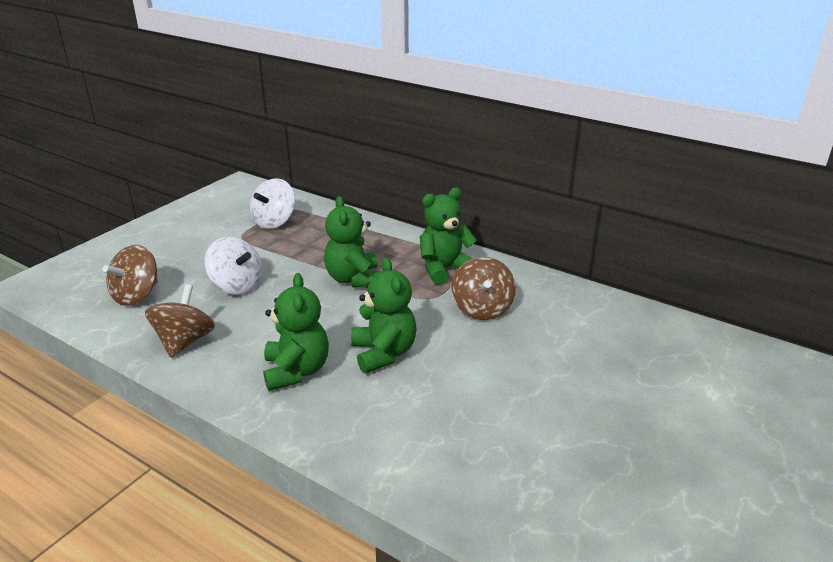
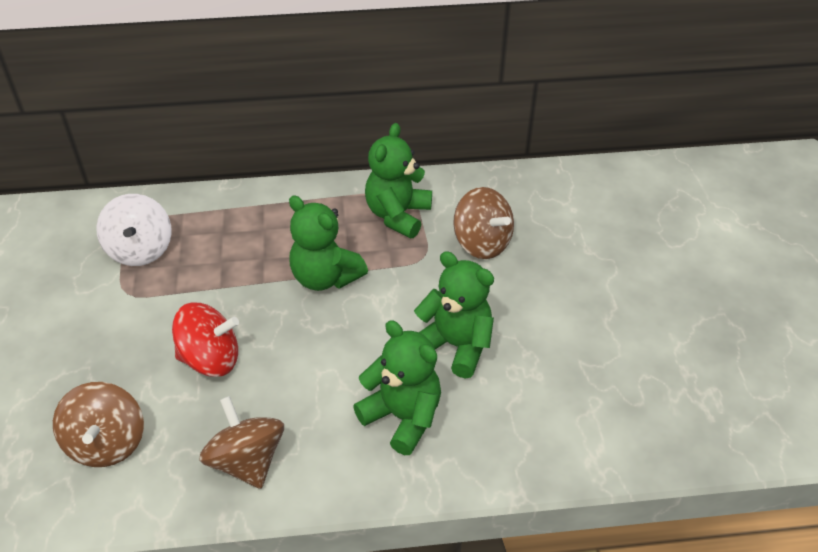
camera: 40 degrees left, 15 degrees up
(237, 286) = (210, 359): white spinning top -> red spinning top

